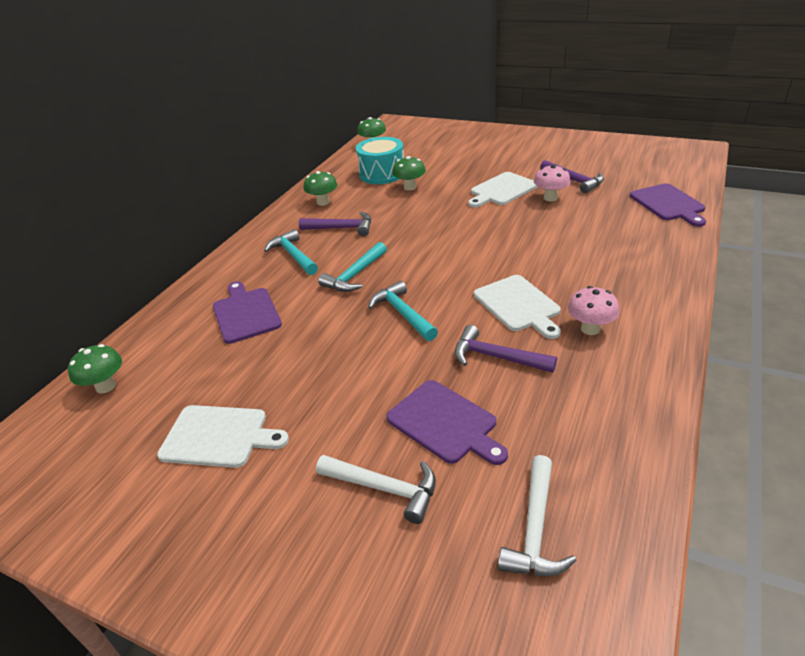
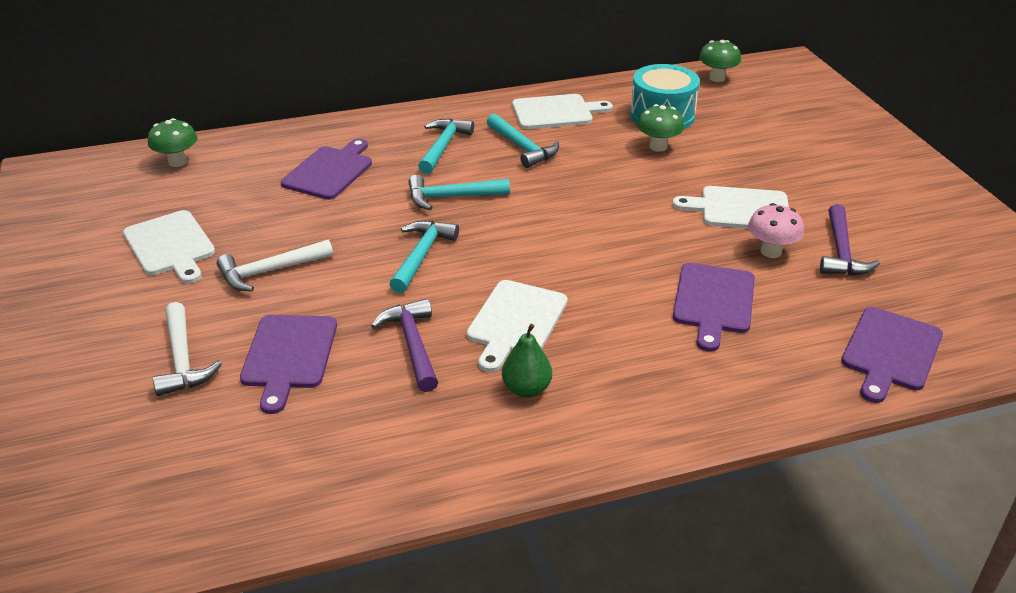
camera: 45 degrees right, 0 degrees up
(323, 202) = (556, 112): green mushroom -> white cutting board
(341, 228) = (522, 147): purple hammer -> turquoise hammer
(535, 528) = (203, 466): white hammer -> white hammer (270, 271)
(575, 232) = (713, 302): none -> purple cutting board
(590, 329) = (526, 389): pink mushroom -> green pear

